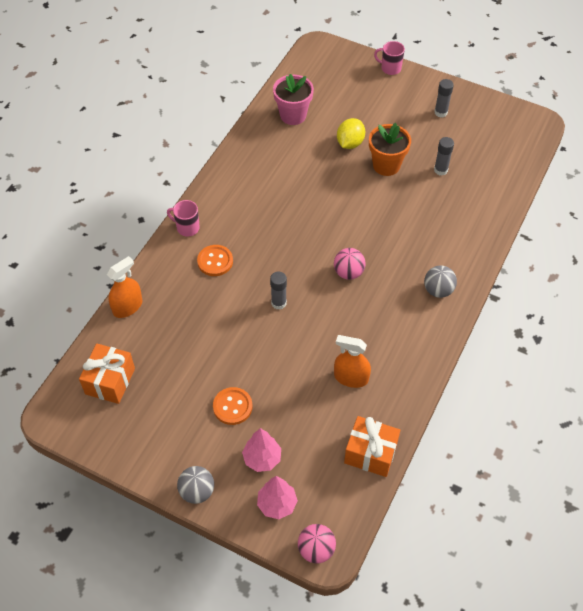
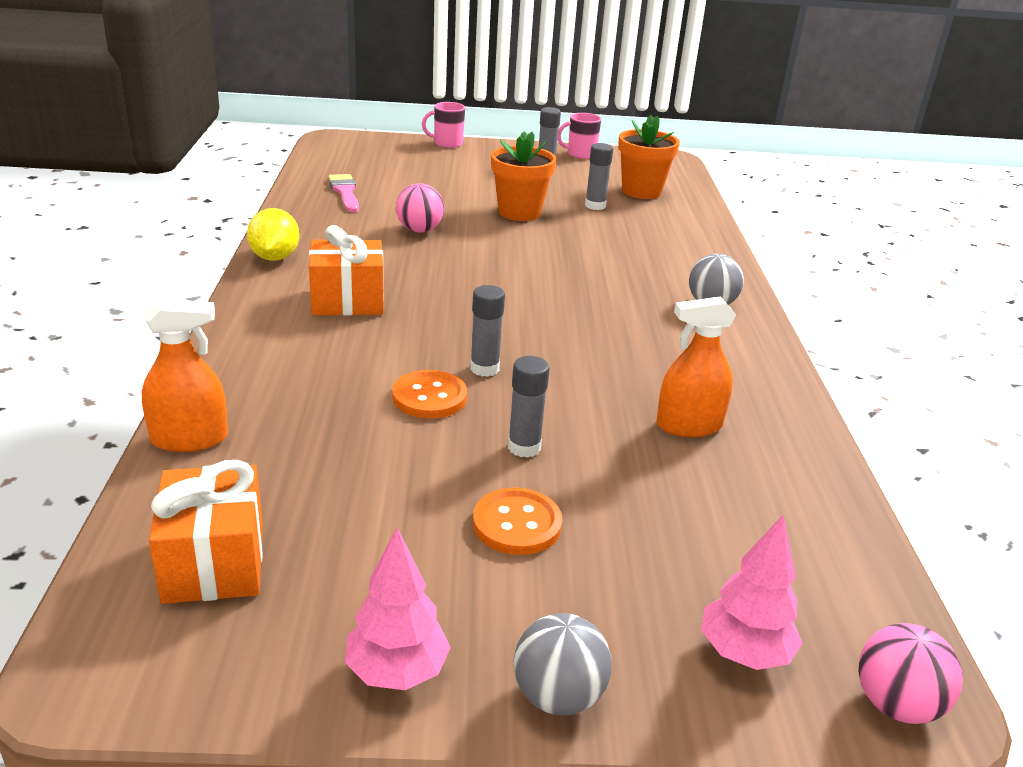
camera: 30 degrees left, 25 degrees down
(127, 307) = (189, 439): orange spray bottle -> orange spray bottle turned 60 degrees clockwise
(187, 228) = (250, 319): pink mug -> pink mug (580, 154)
(215, 261) = (330, 346): orange button -> orange button (429, 397)
(262, 459) = (645, 586): pink tree -> pink tree (397, 672)
(264, 363) = (524, 447): none -> grey glue stick
(293, 115) = (345, 192): pink flower pot -> pink brush
(348, 272) = (565, 314): pink ball -> pink ball (419, 230)
(350, 143) = (450, 202): yellow lemon -> yellow lemon (274, 257)
(370, 453) = (824, 512): orange gift -> orange gift (347, 301)
(485, 161) = (641, 191): none -> orange flower pot

